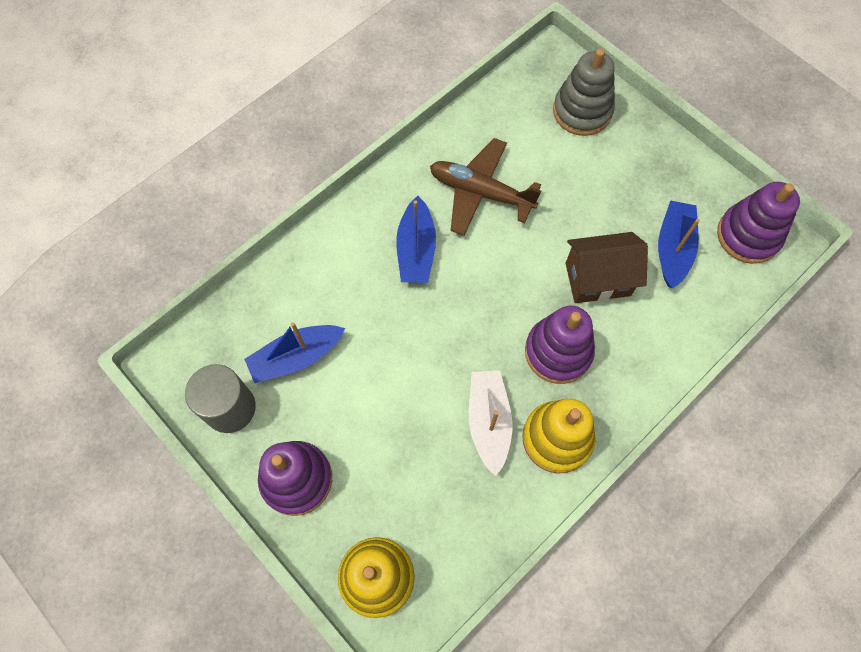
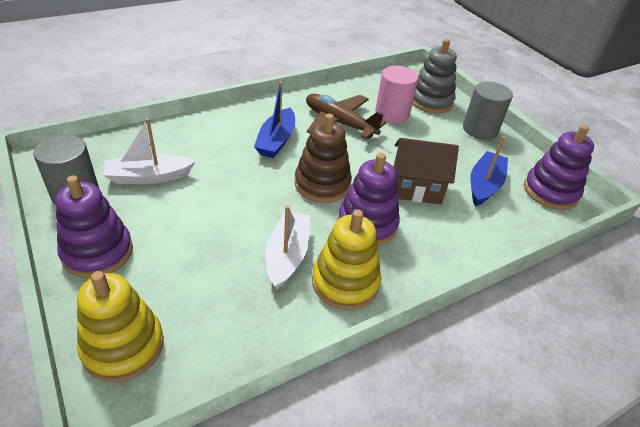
camera: 10 degrees right, 25 degrees down
(296, 357) = (148, 177): blue boat -> white boat
(492, 306) = (322, 184): none -> brown stacking toy
(539, 152) = (392, 113): none -> pink cylinder
(652, 149) = (480, 129): none -> grey cylinder

